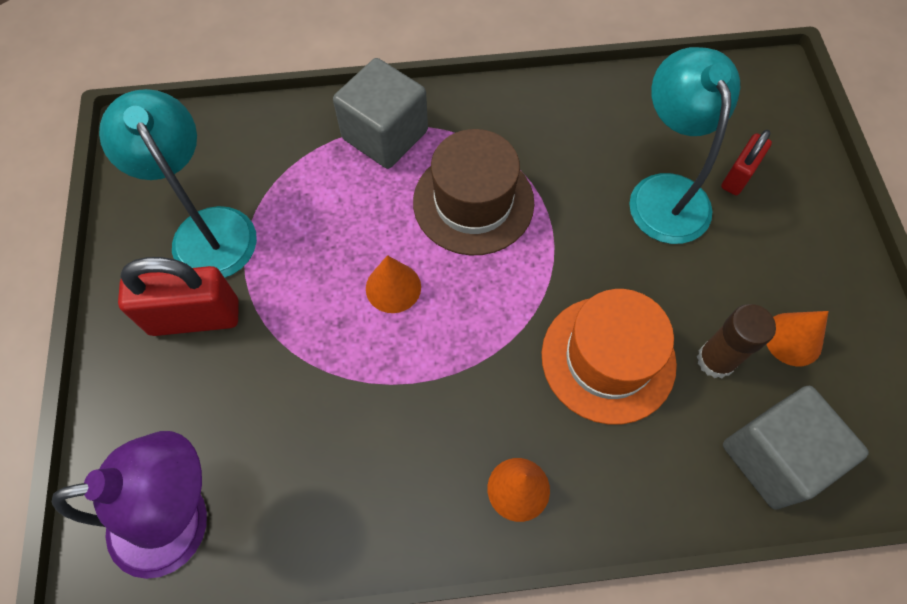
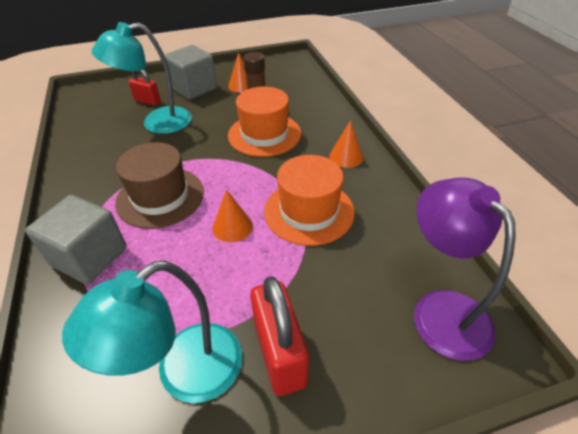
camera: 100 degrees left, 20 degrees down
(397, 393) = (309, 211): none -> orange hat
(774, 456) = (300, 89): grey cube -> grey cube (194, 88)

